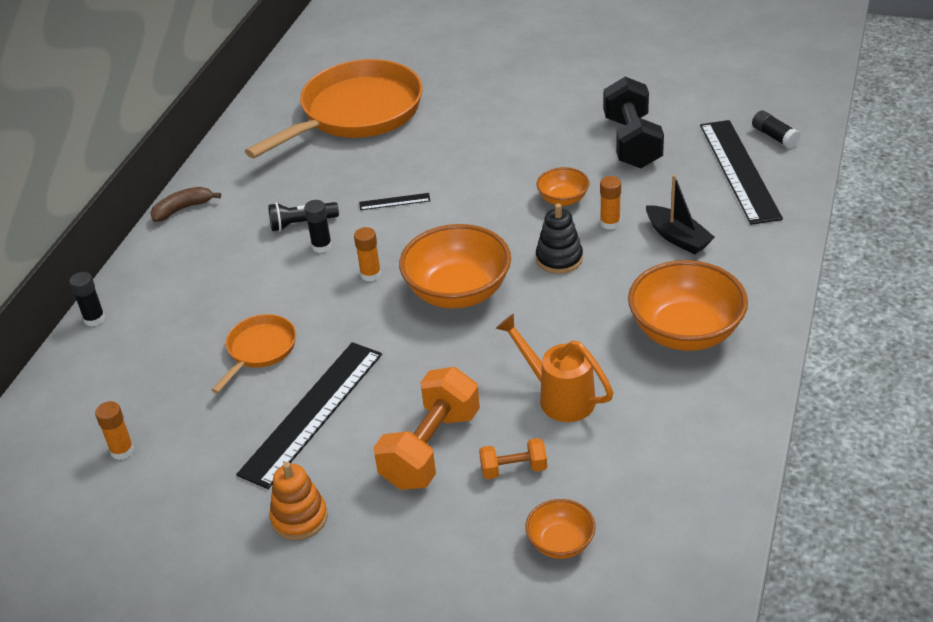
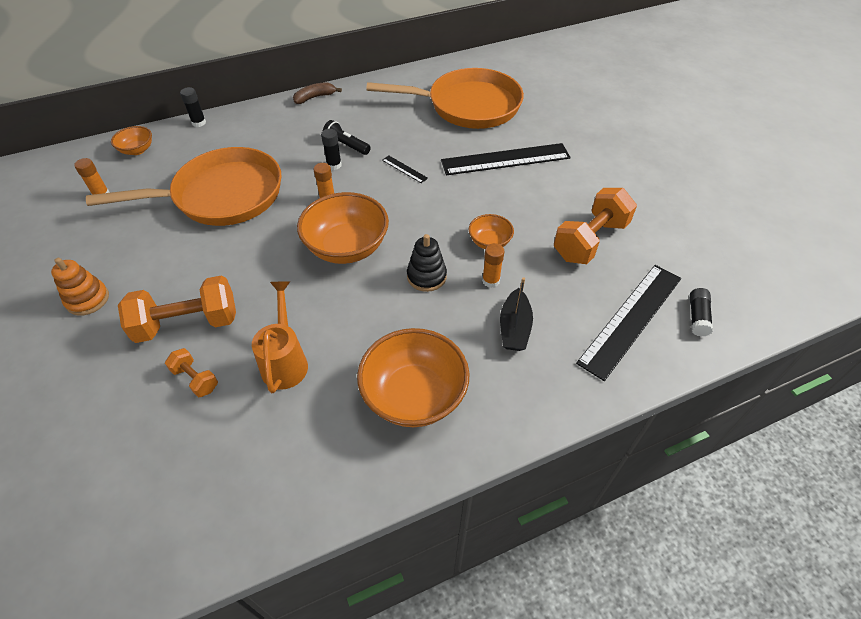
camera: 45 degrees right, 10 degrees up
(182, 209) = (315, 97): brown banana -> brown banana turned 45 degrees counterclockwise
(259, 350) = (222, 196): orange pan -> orange pan, size x2.14
(312, 412) = (183, 250): black ruler -> black ruler (505, 159)
(560, 543) = (137, 451): orange bowl -> orange bowl (137, 150)
(632, 142) = (590, 240): black dumbbell -> orange dumbbell

